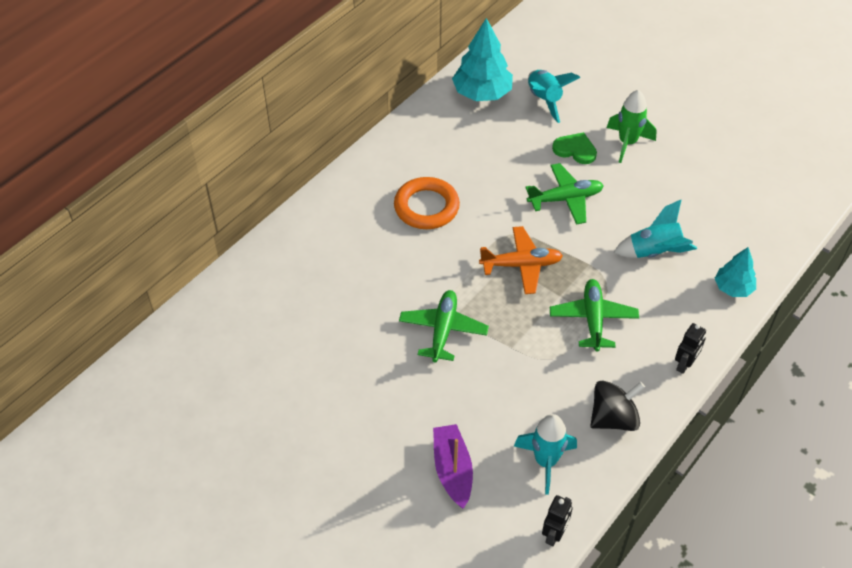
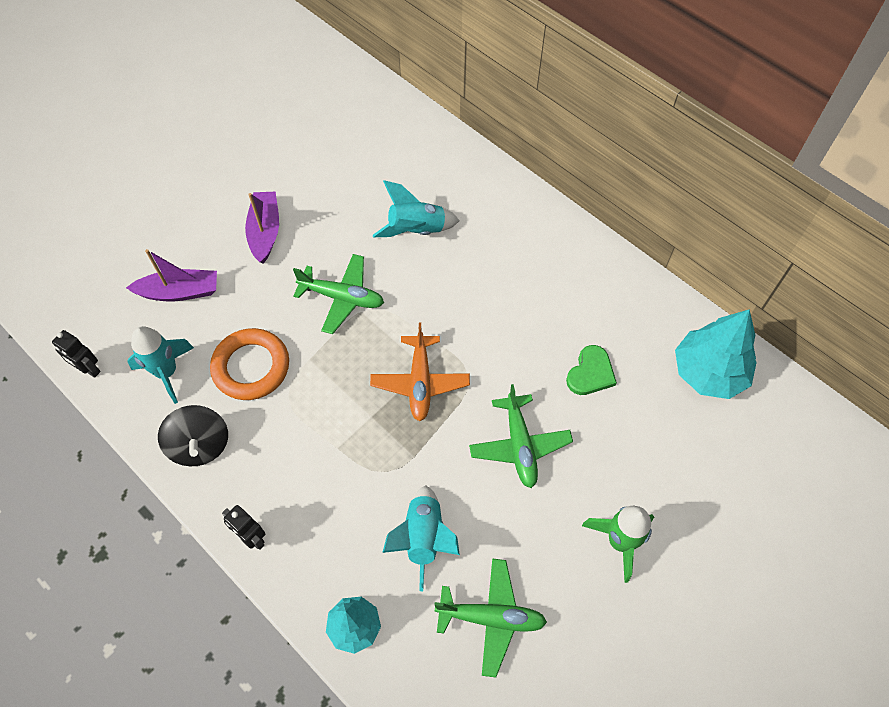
camera: 95 degrees right, 10 degrees up
(371, 406) = (265, 232): none -> purple boat
(426, 207) = (514, 296): orange ring -> orange ring (251, 367)
(544, 100) = (699, 446): turquoise rocket -> turquoise rocket (416, 230)
(575, 150) = (606, 471): green heart -> green heart (590, 373)
(593, 319) = (332, 447): green plane -> green plane (491, 618)

